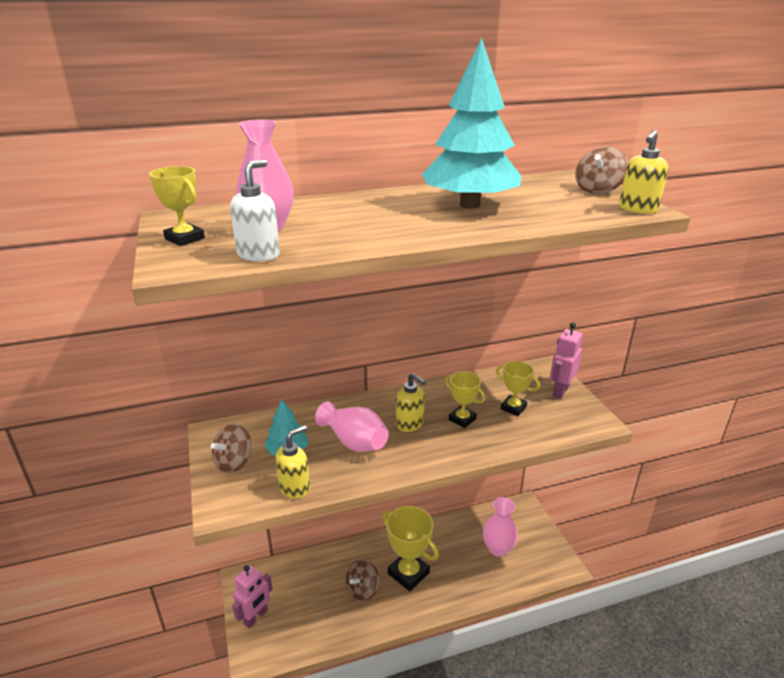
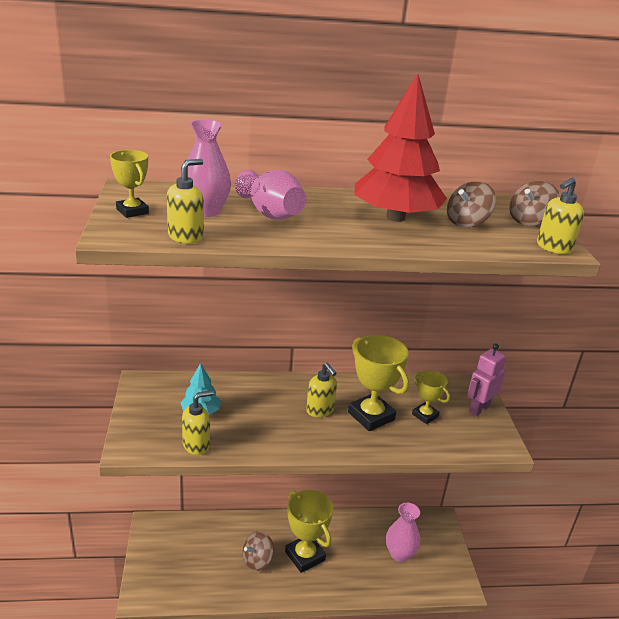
camera: 10 degrees right, 0 degrees up
(234, 462) = (151, 412): brown spinning top -> brown spinning top (467, 222)
(256, 617) = (153, 561): pink robot -> none
(259, 255) = (186, 237): white soap dispenser -> yellow soap dispenser
(354, 441) = (263, 416): pink vase -> pink vase (271, 213)
(462, 419) = (371, 416): yellow trophy -> yellow trophy, size x1.75
(470, 205) = (395, 217): turquoise tree -> red tree

